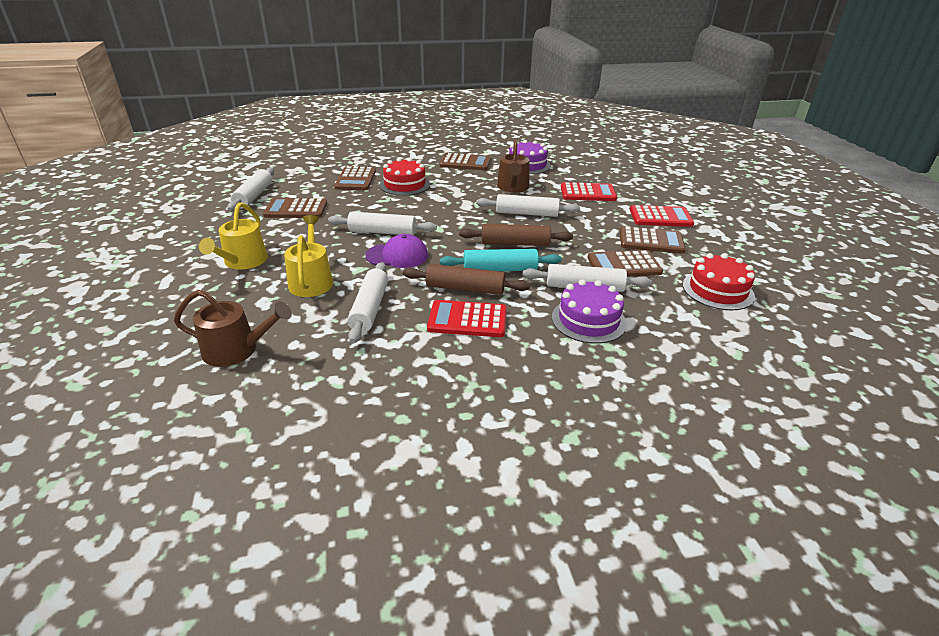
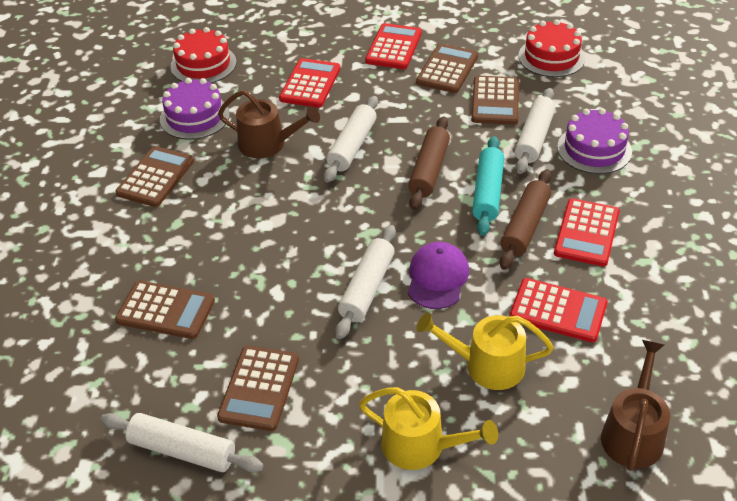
camera: 75 degrees left, 10 degrees up
(369, 309) = (558, 311): white rolling pin -> red calculator
(404, 185) = (213, 253): red cake -> red cake (203, 64)

